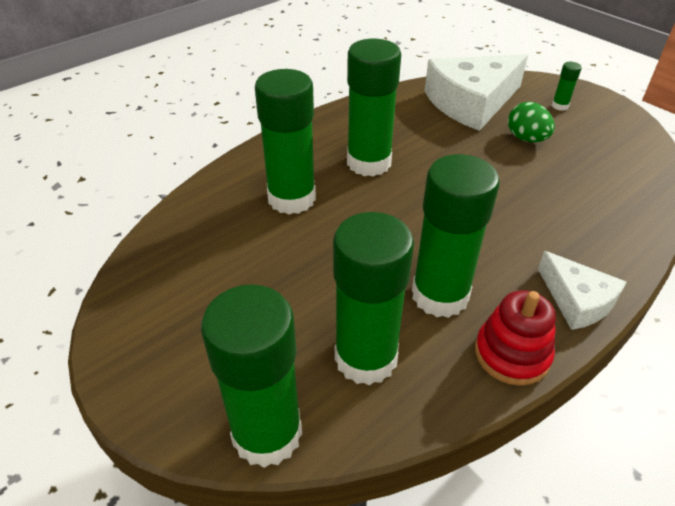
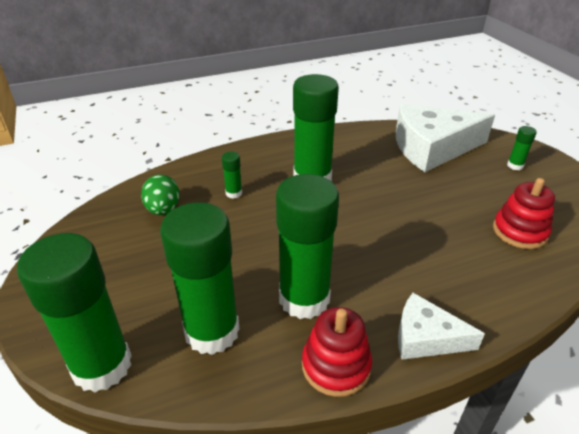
camera: 20 degrees right, 5 degrees down
(291, 198) = (234, 193): green glue stick -> green glue stick, size x0.42
(526, 139) = (464, 187): green egg -> green egg (163, 210)
(577, 300) = (426, 337): white cheese -> white cheese turned 120 degrees clockwise
(600, 172) = (519, 231): none -> red stacking toy

